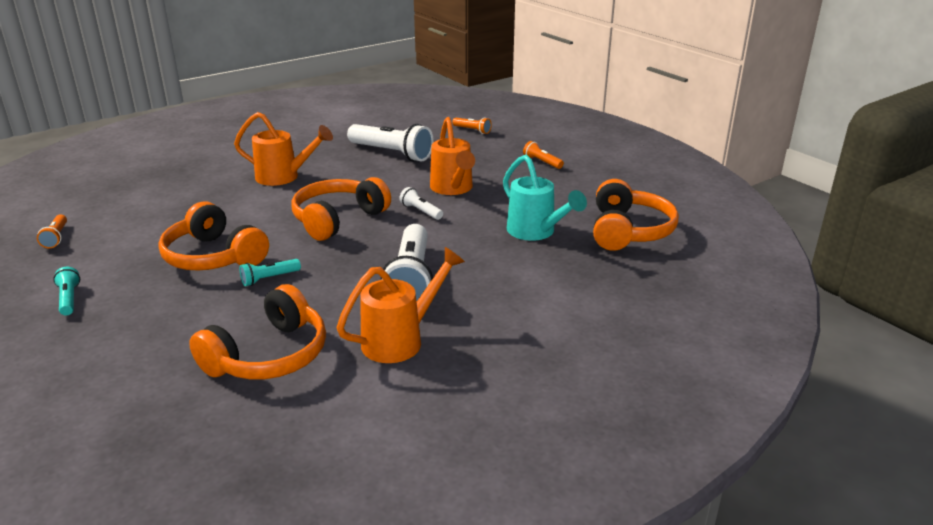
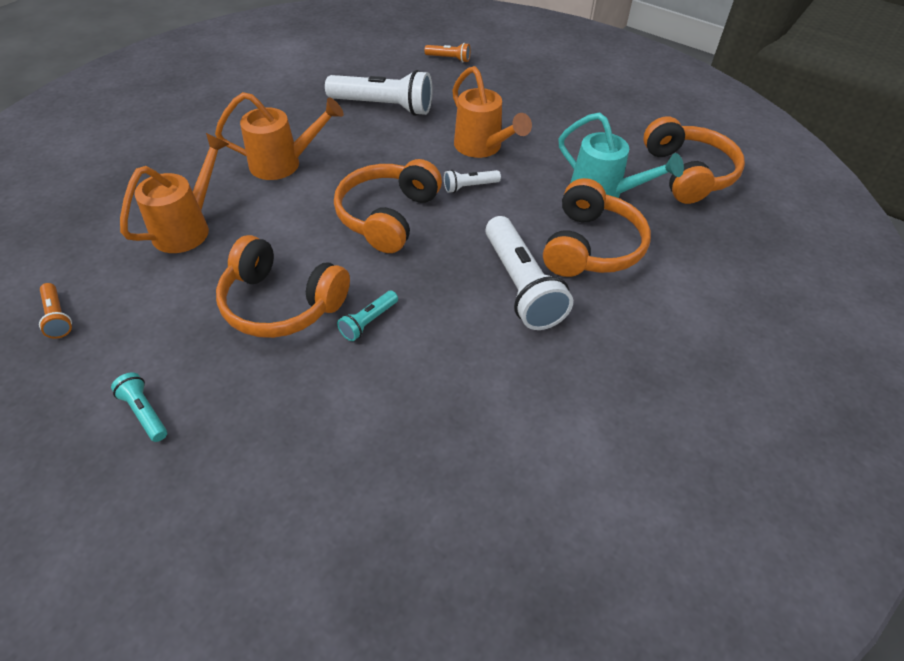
camera: 20 degrees left, 20 degrees up
(269, 355) = (443, 435): orange headphones -> orange headphones (590, 246)
(401, 340) = (565, 374): orange watering can -> orange watering can (188, 227)
(421, 211) = (469, 187): white flashlight -> white flashlight turned 45 degrees counterclockwise
(542, 162) = (548, 93): orange flashlight -> none

